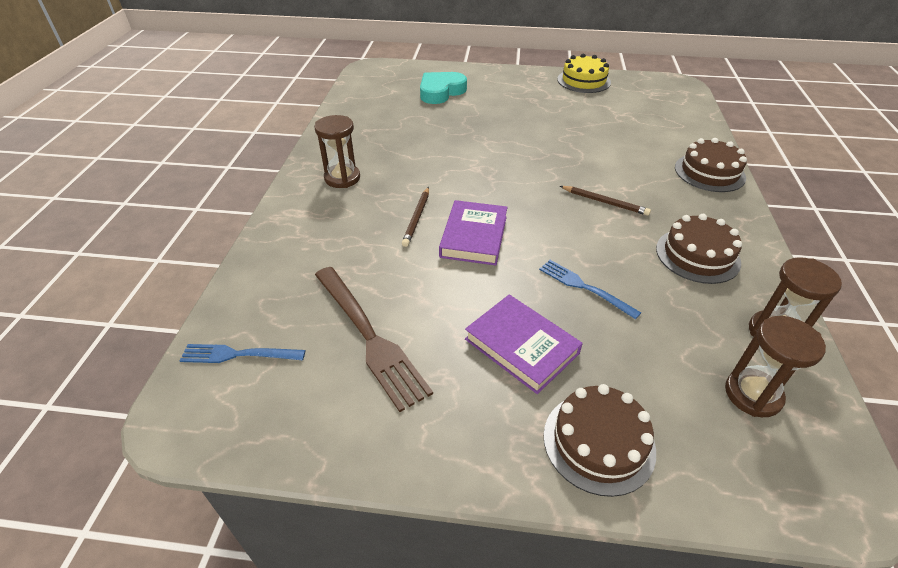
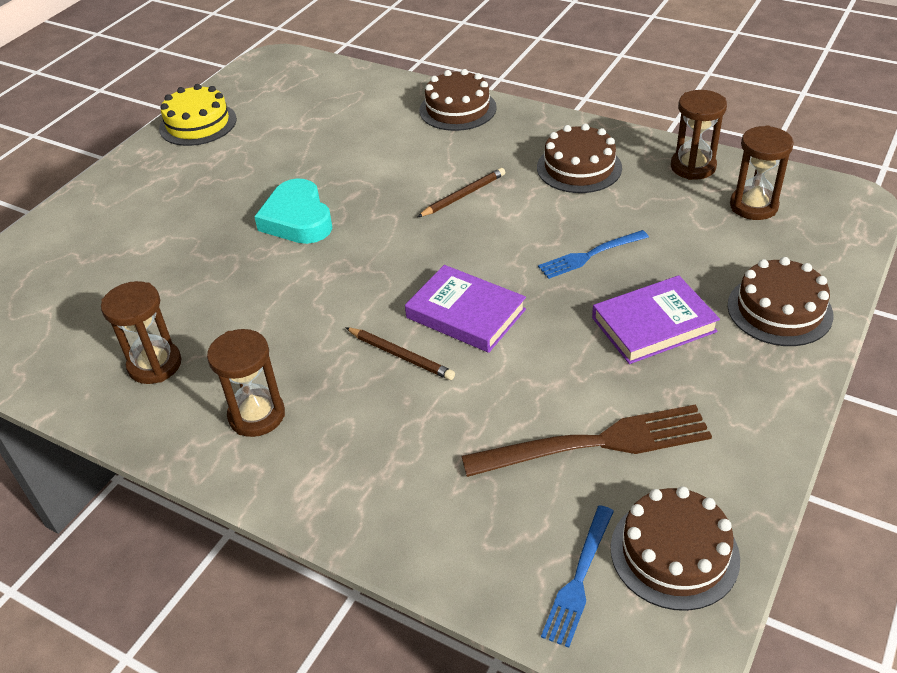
camera: 65 degrees left, 0 degrees up
(270, 407) = (674, 553): none -> brown cake
(368, 134) = (155, 365): none -> brown hourglass
(441, 92) = (100, 259): turquoise heart -> turquoise heart (297, 219)

